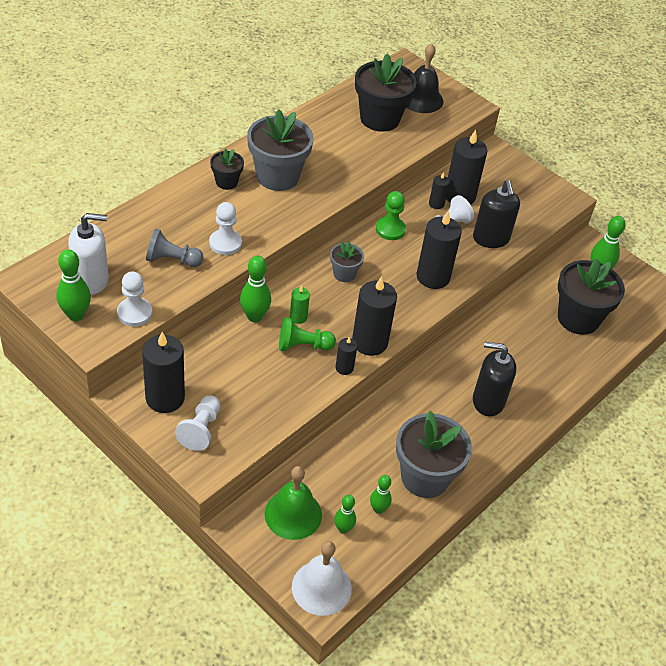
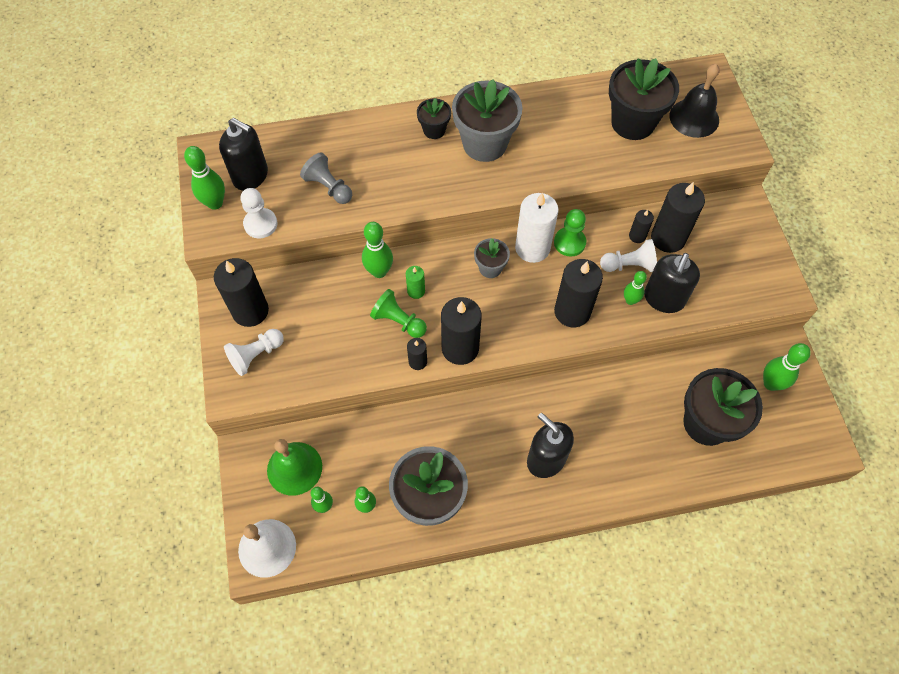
camera: 40 degrees right, 15 degrees up
(91, 280) = (251, 176): white soap dispenser -> black soap dispenser
(225, 243) = (386, 192): white pawn -> none
(365, 245) = (532, 248): none -> white candle
(468, 250) = (630, 300): none -> green bowling pin

